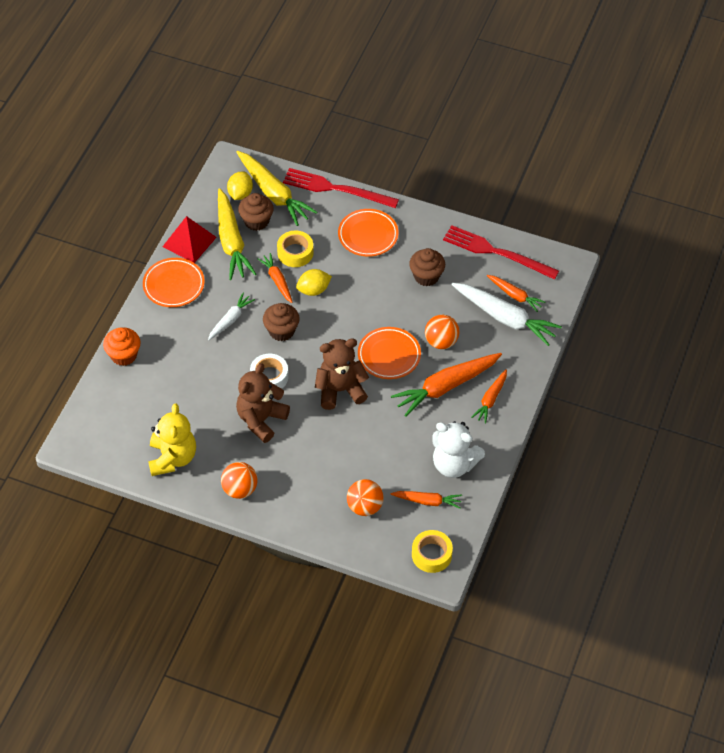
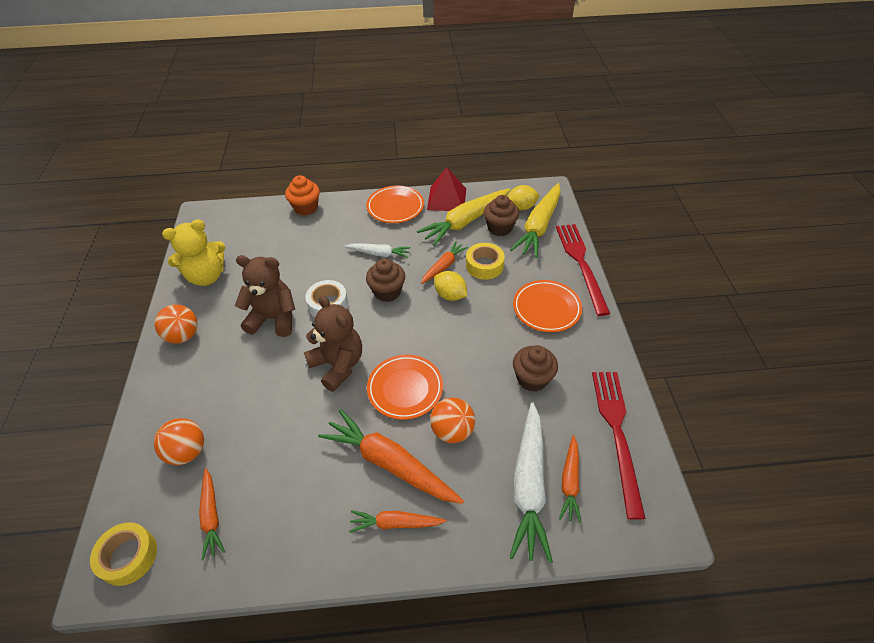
camera: 65 degrees right, 5 degrees down
(454, 464) = (277, 523): white teddy bear -> none

